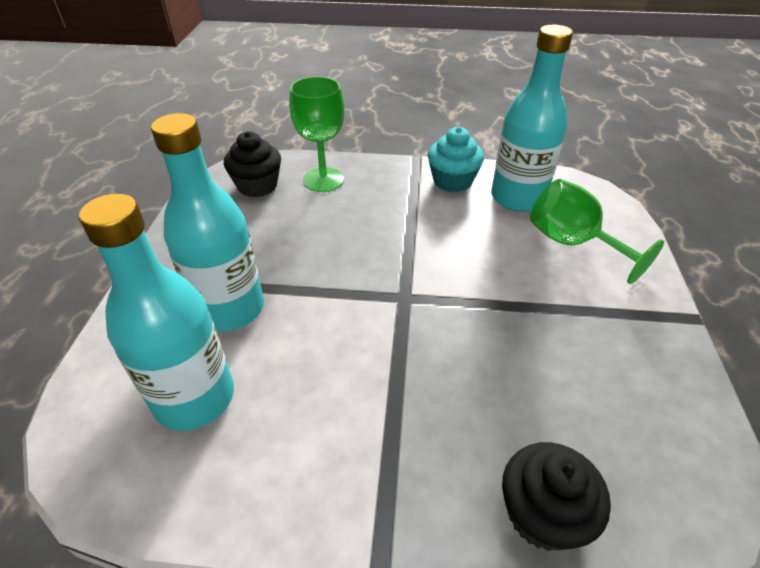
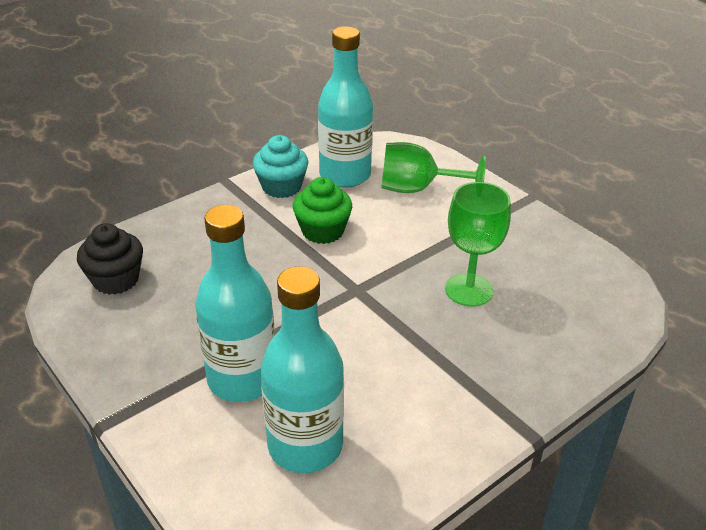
camera: 45 degrees left, 5 degrees down
(323, 180) = (171, 242): green goblet -> green goblet (469, 290)
(440, 232) = (323, 231): none -> green cupcake
(542, 514) = (569, 349): black cupcake -> none

